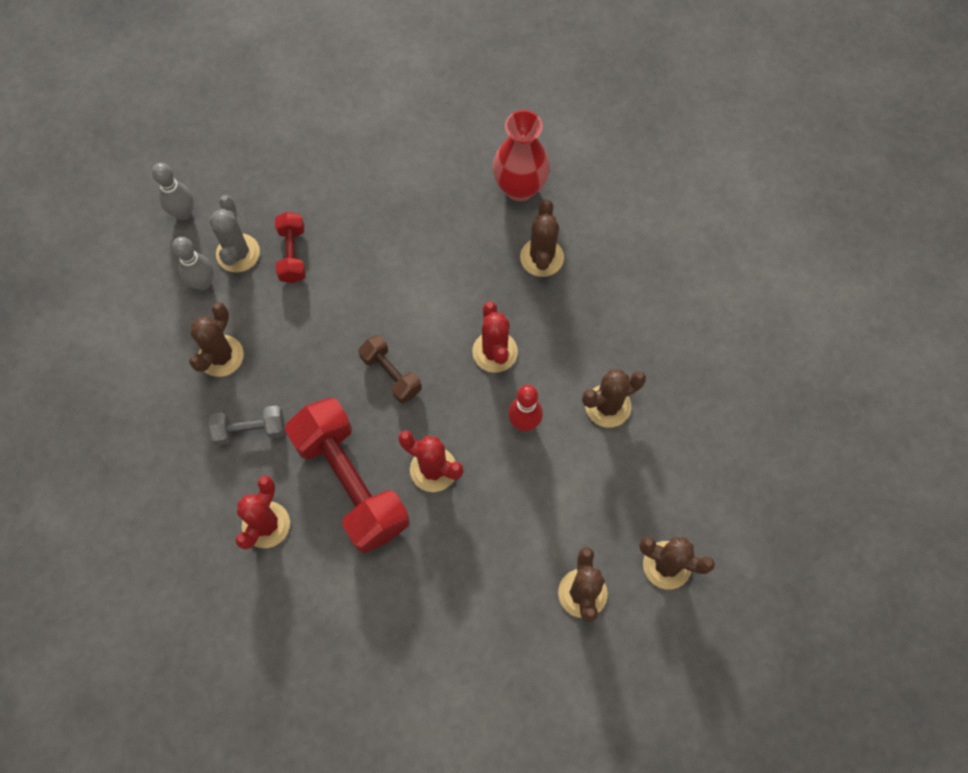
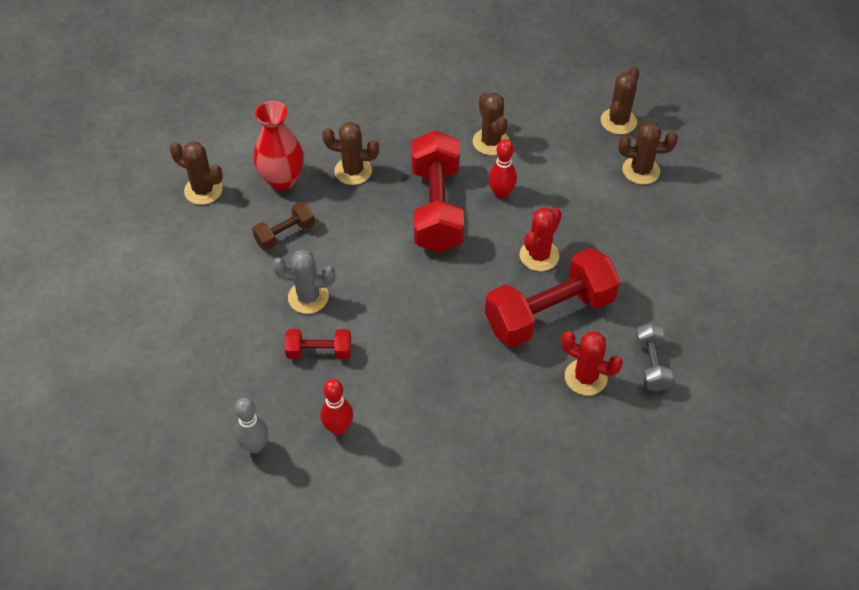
camera: 85 degrees left, 15 degrees down
(203, 283) = (338, 428): grey bowling pin -> red bowling pin
(221, 356) = (419, 412): brown cactus -> brown cactus (203, 190)
(238, 253) = (310, 397): grey cactus -> grey cactus (308, 297)
(250, 430) = (496, 389): grey dumbbell -> grey dumbbell (651, 365)
(391, 374) = (450, 280): brown dumbbell -> brown dumbbell (285, 234)
(495, 352) = (437, 208): red cactus -> red dumbbell

